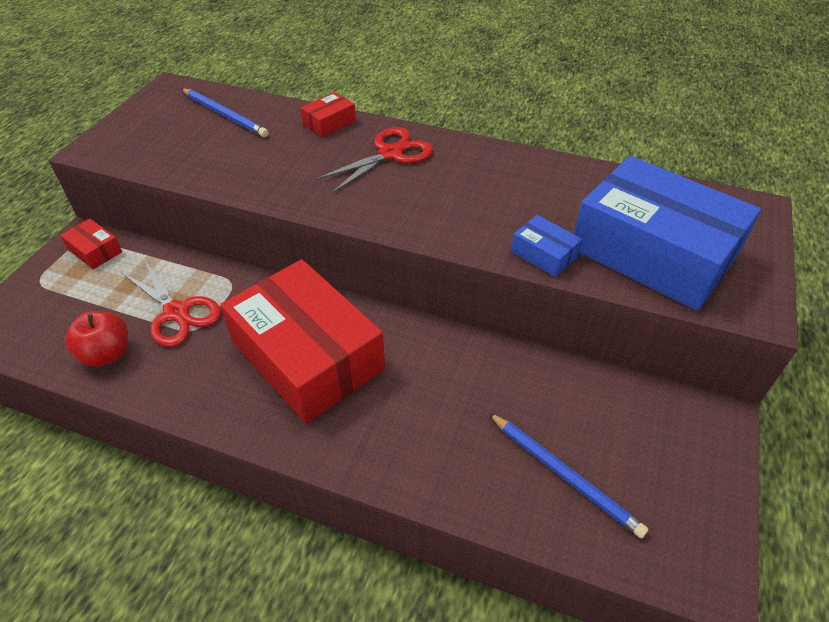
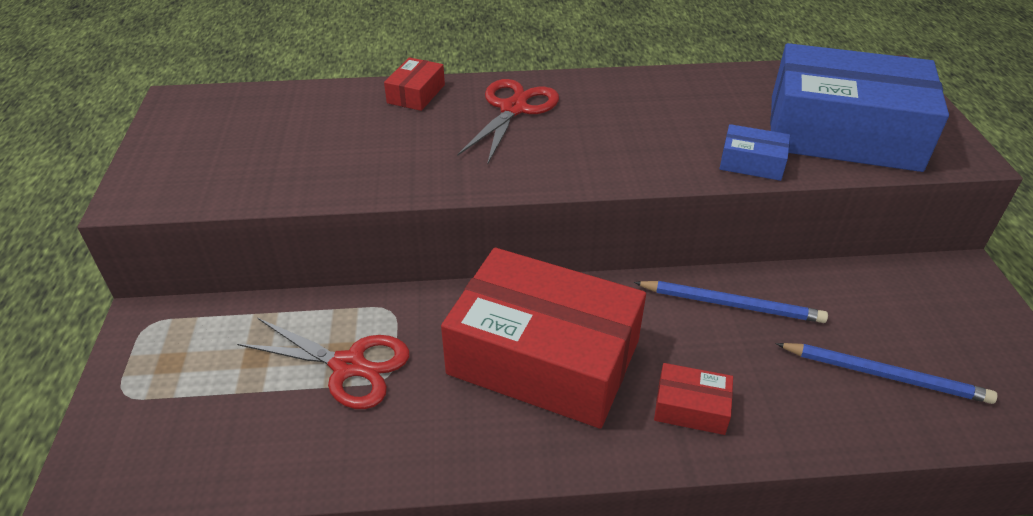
camera: 25 degrees left, 5 degrees down
(95, 251) = (177, 331): red box -> red box (691, 407)
(107, 354) = (295, 445): red apple -> none
(224, 115) = (279, 115): blue pencil -> blue pencil (731, 304)

